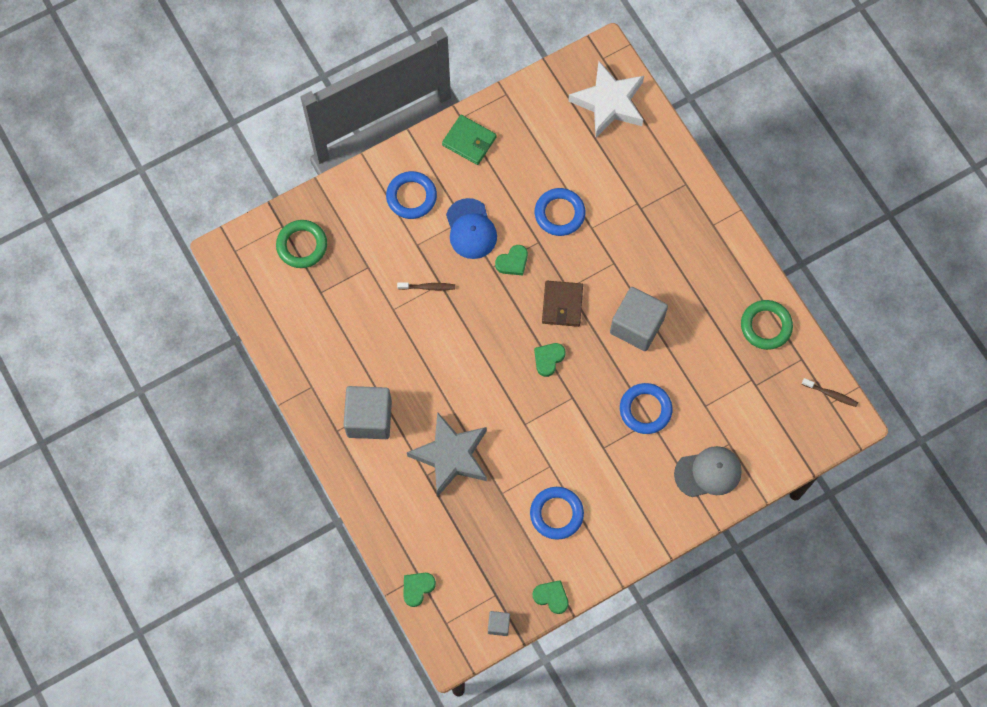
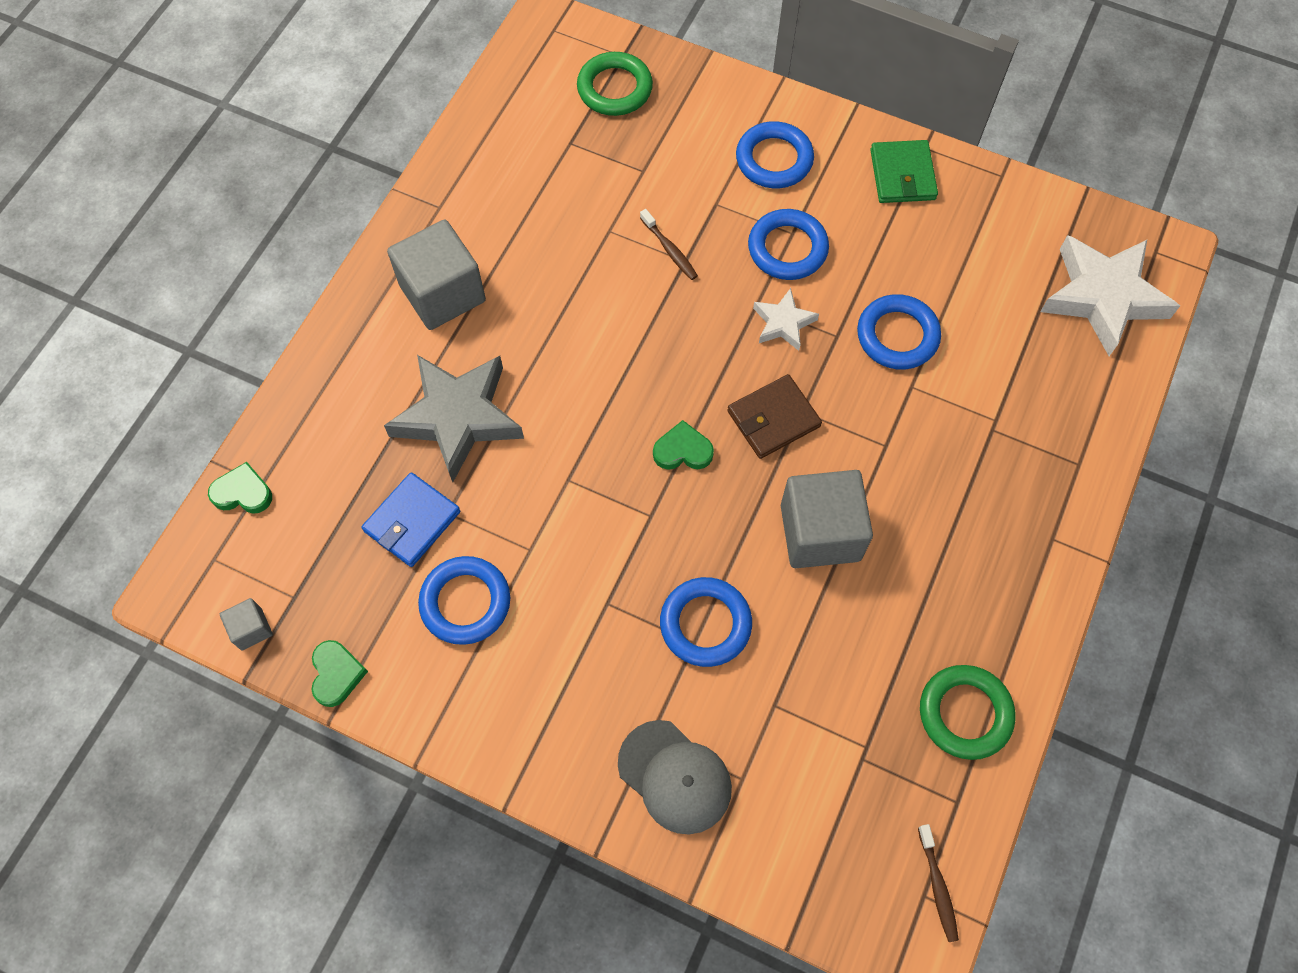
camera: 55 degrees right, 5 degrees down
(471, 229) = (787, 248): blue cap -> blue ring
(494, 513) = (412, 521): none -> blue wallet
(512, 262) = (783, 323): green heart -> white star

